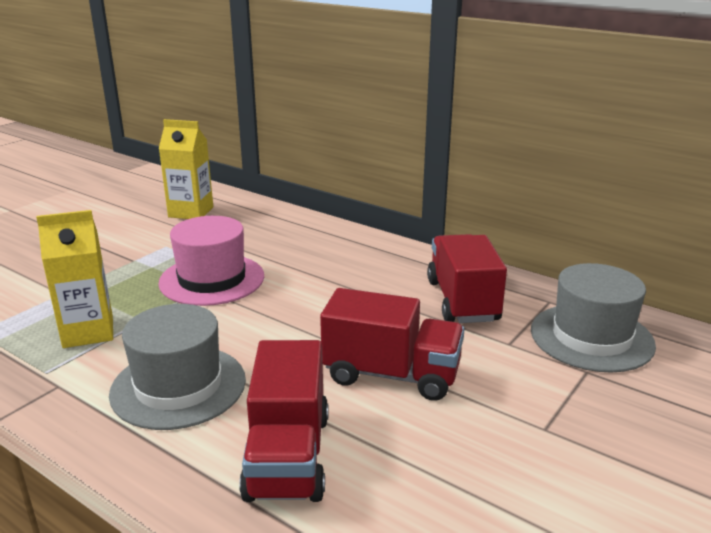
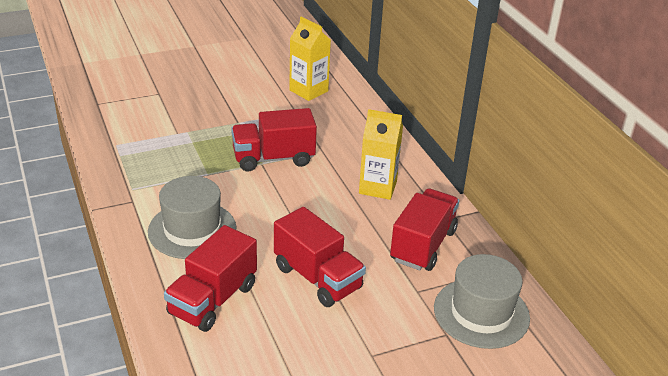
camera: 30 degrees right, 10 degrees up
(88, 332) = (172, 170): yellow carton -> yellow carton (378, 187)
(212, 279) = (273, 158): pink hat -> red truck

